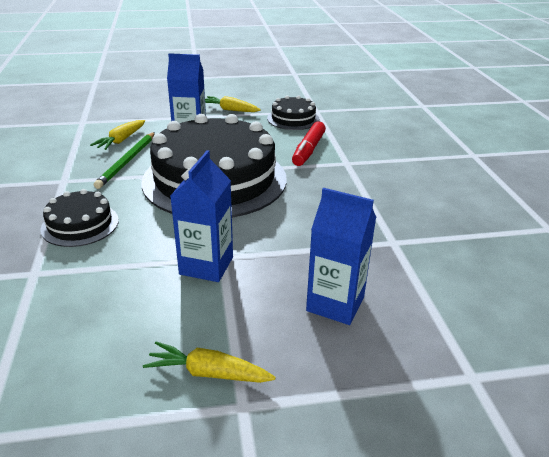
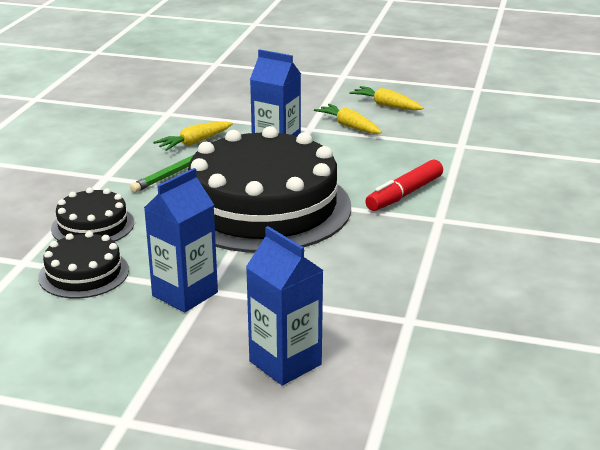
camera: 25 degrees right, 5 degrees down
(208, 373) = (115, 386): yellow carrot -> yellow carrot (386, 105)
(293, 119) = (420, 151): black cake -> black cake (84, 273)

